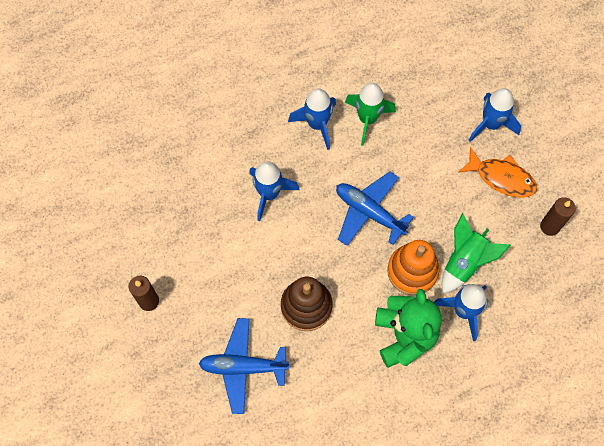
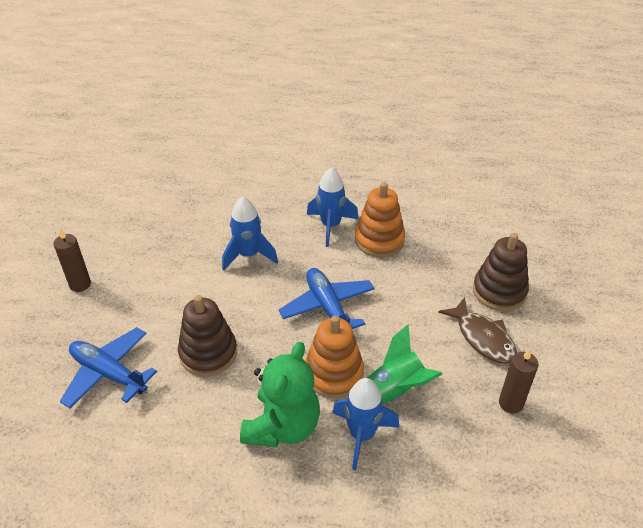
camera: 30 degrees right, 25 degrees down
(367, 119) = (379, 240): green rocket -> orange stacking toy
(491, 124) = (499, 291): blue rocket -> brown stacking toy
(501, 177) = (483, 338): orange fish -> brown fish

